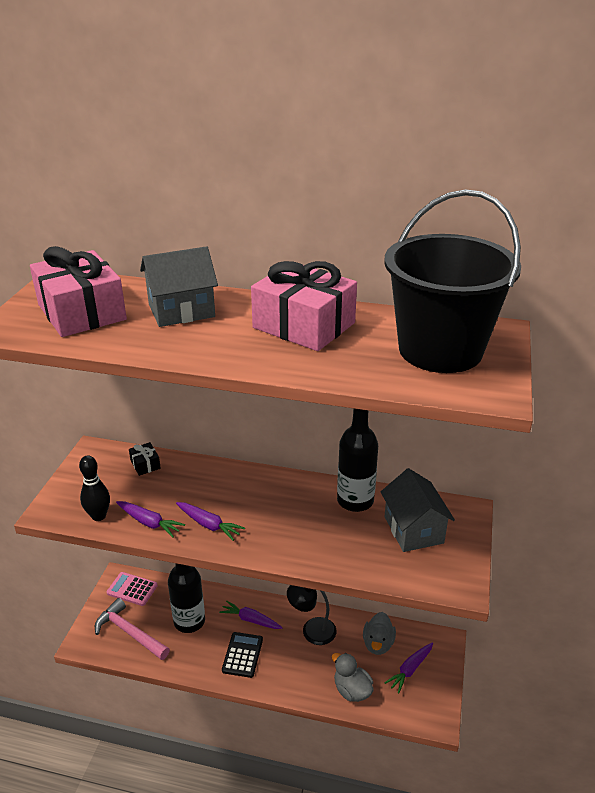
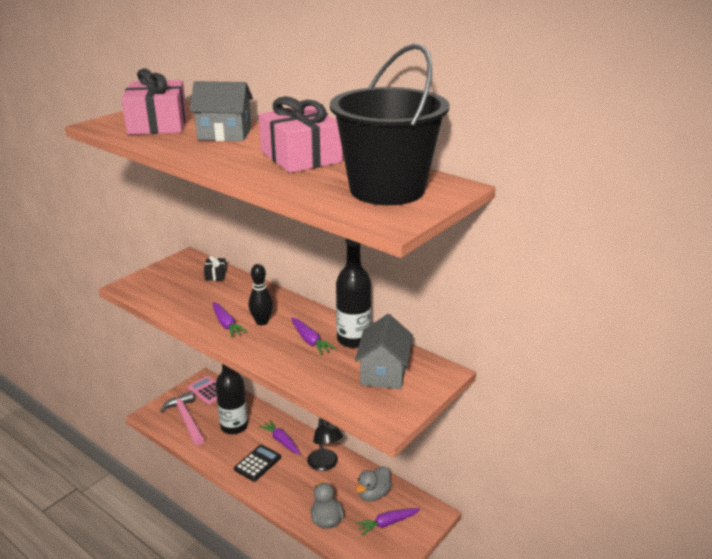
camera: 25 degrees right, 5 degrees down
(99, 516) = (156, 298): black bowling pin -> black bowling pin (262, 322)
(149, 523) = (186, 311): purple carrot -> purple carrot (310, 341)
(311, 630) = (325, 464): black lamp -> black lamp turned 150 degrees counterclockwise

